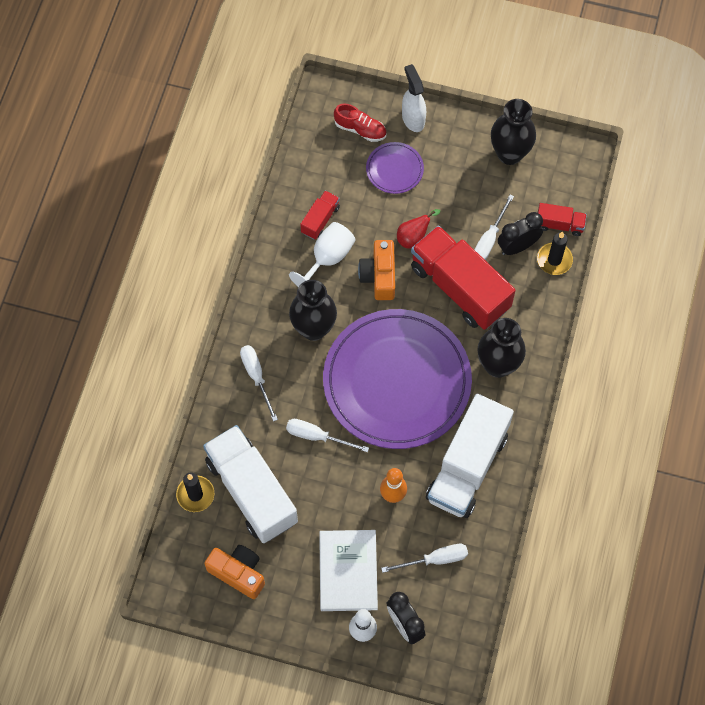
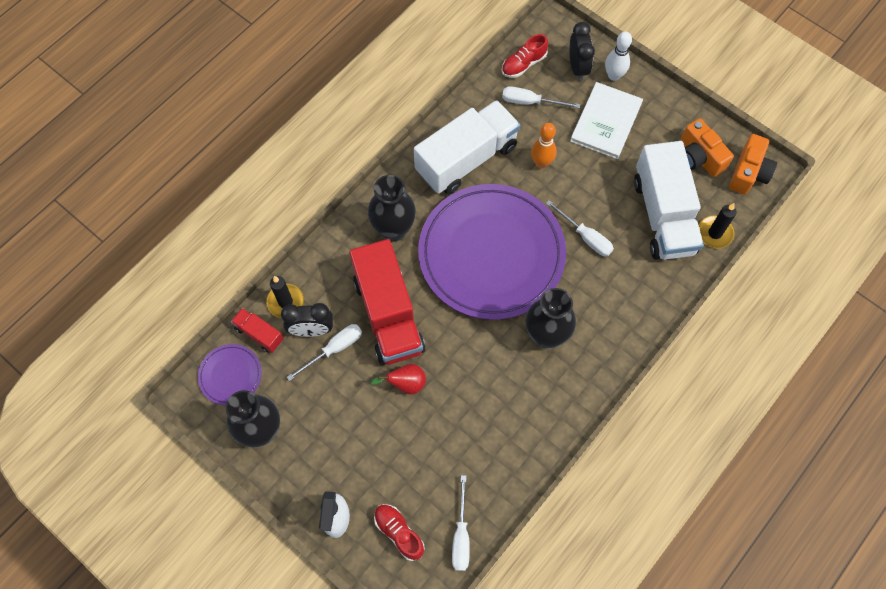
camera: 155 degrees left, 0 degrees up
(256, 377) = (619, 313): white screwdriver -> white screwdriver (461, 535)
(320, 220) = (489, 445): red truck -> none
(328, 258) = (501, 400): white goblet -> none
(379, 276) = (459, 360): orange camera -> orange camera (748, 172)
(394, 169) = (387, 467): purple plate -> purple plate (230, 375)
(463, 602) = (523, 64): none -> red shoe

